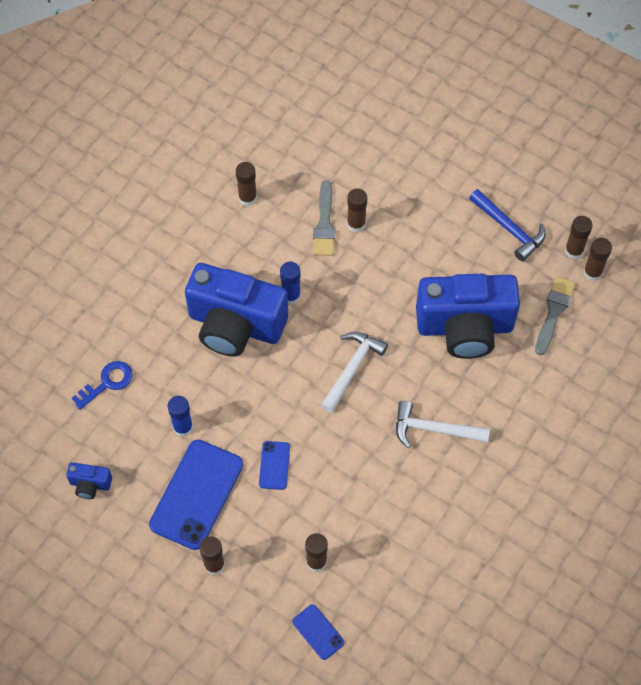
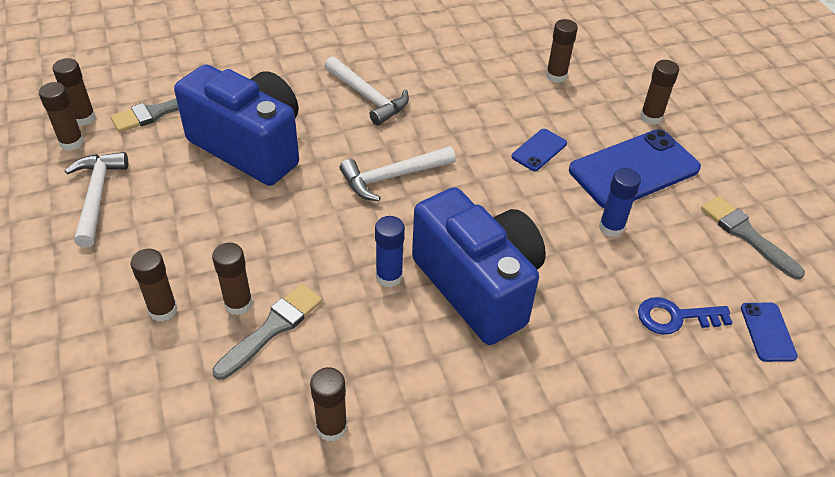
camera: 145 degrees left, 15 degrees down
(90, 484) = (746, 235): blue camera -> grey brush
(318, 632) = (590, 42): blue phone -> blue phone (768, 332)
(390, 194) = (163, 310): none -> brown glue stick
(509, 229) = (97, 196): blue hammer -> white hammer

